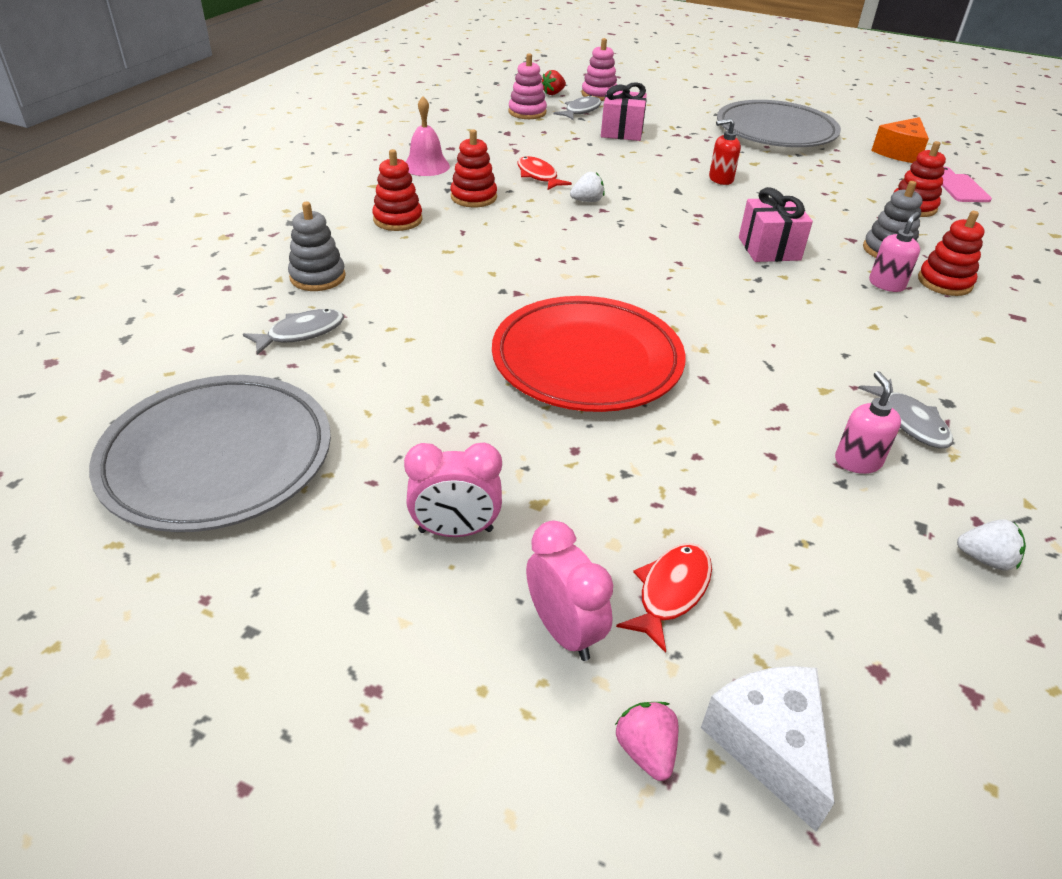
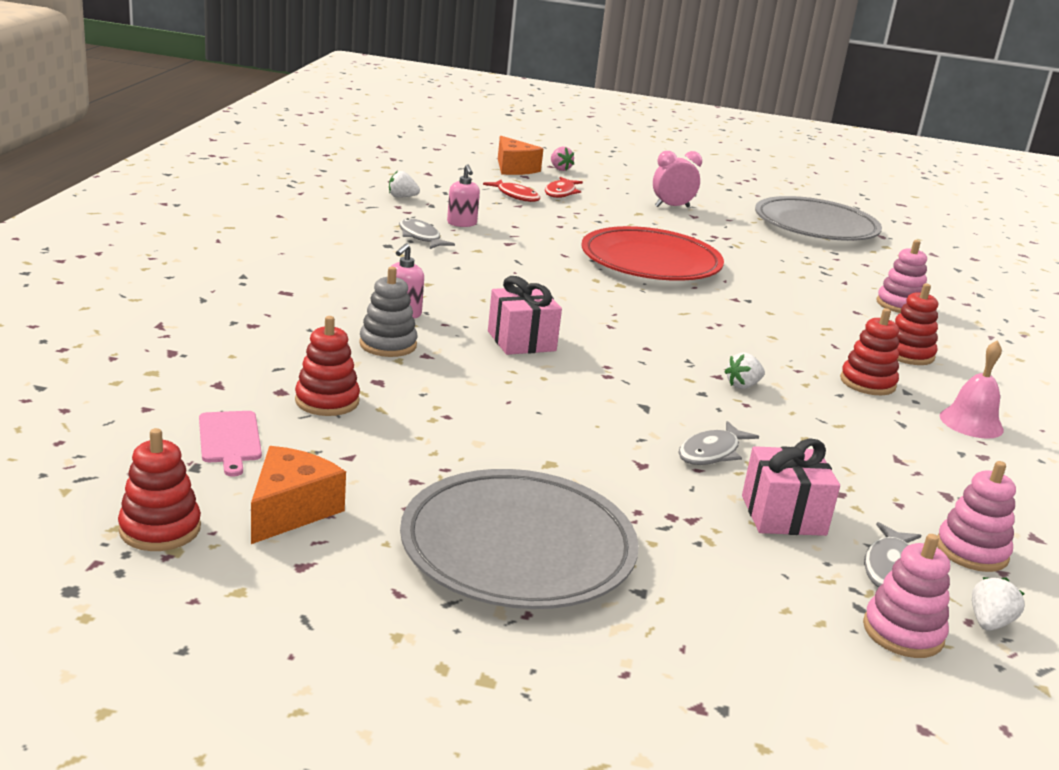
camera: 165 degrees right, 15 degrees down
(301, 333) = (856, 273): grey fish -> grey fish (711, 452)
(317, 277) = (899, 305): grey stacking toy -> pink stacking toy
(538, 176) = (828, 417): red fish -> red fish (516, 196)
(553, 93) = (989, 623): red strawberry -> white strawberry
(564, 631) = (603, 186): pink clock -> none
(720, 179) = (594, 428): red soap dispenser -> none
(769, 745) = (514, 168): white cheese -> orange cheese
(944, 282) = (340, 317): red stacking toy -> red stacking toy (160, 529)

